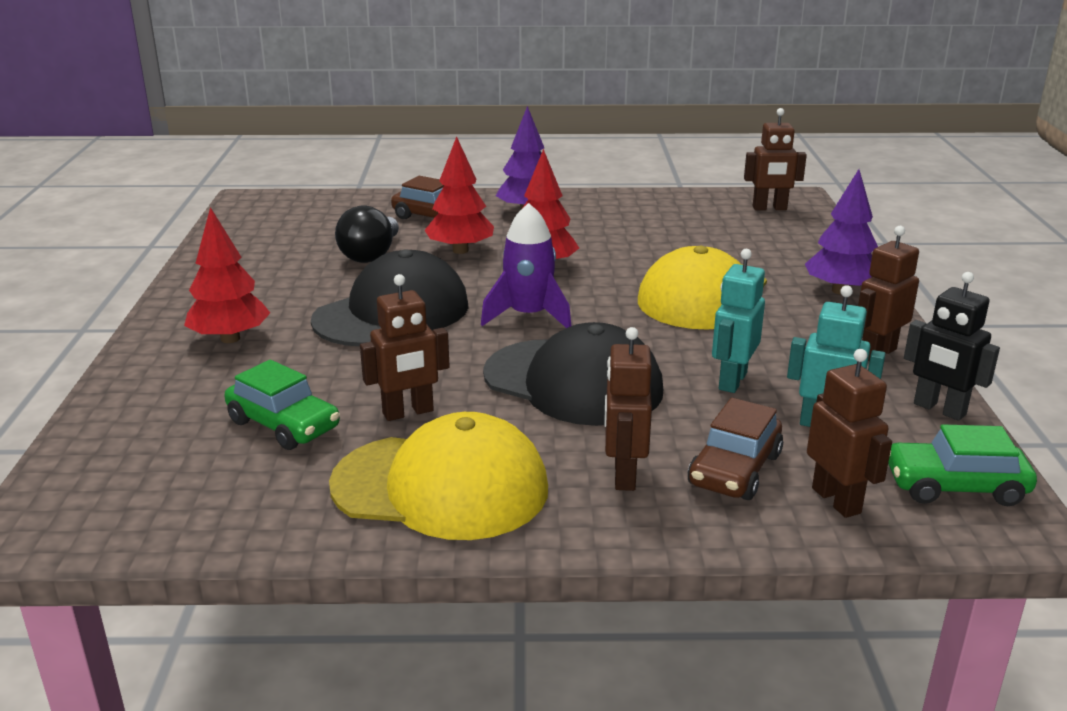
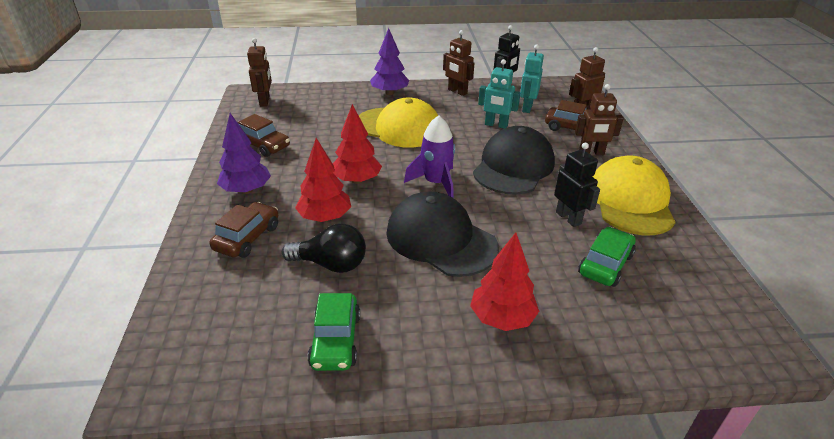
camera: 95 degrees left, 10 degrees up
(408, 412) = (568, 218): brown robot -> black robot
(636, 214) = (263, 145): none -> brown car
(955, 486) = (559, 90): green car -> green car (335, 340)

